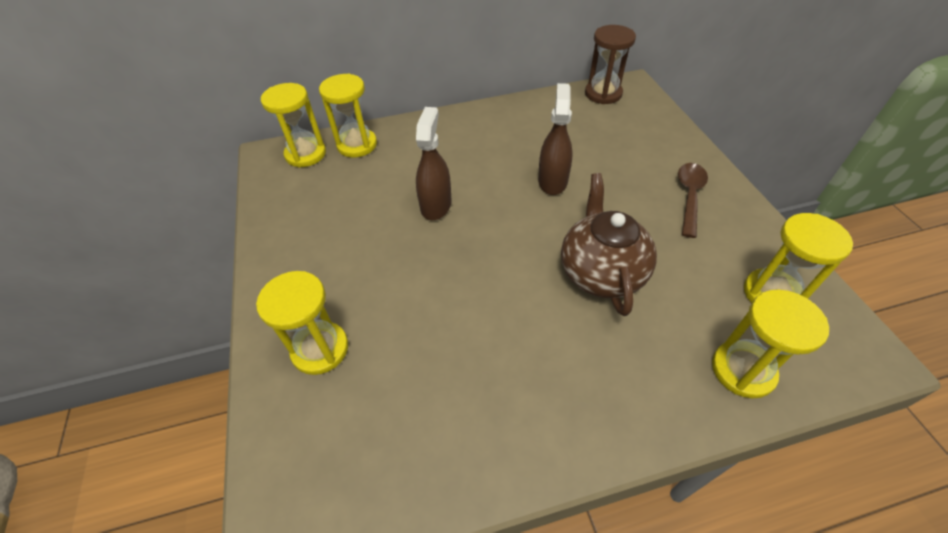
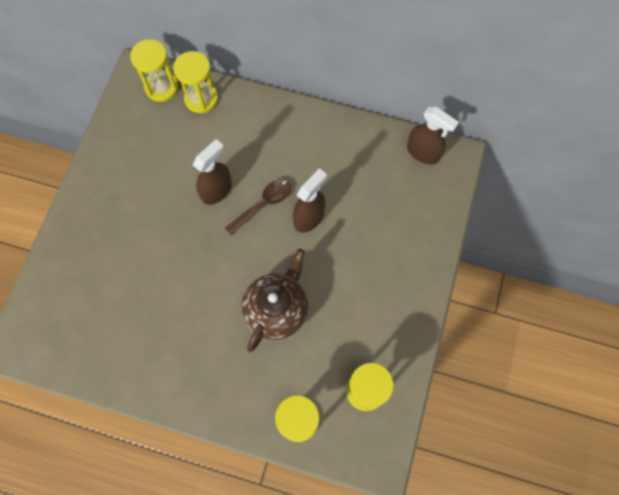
camera: 30 degrees right, 20 degrees up
(320, 349) = (85, 258): yellow hourglass -> none
(603, 94) = (423, 152): brown hourglass -> brown spray bottle
(689, 196) = (389, 290): brown spoon -> brown spoon (263, 204)

